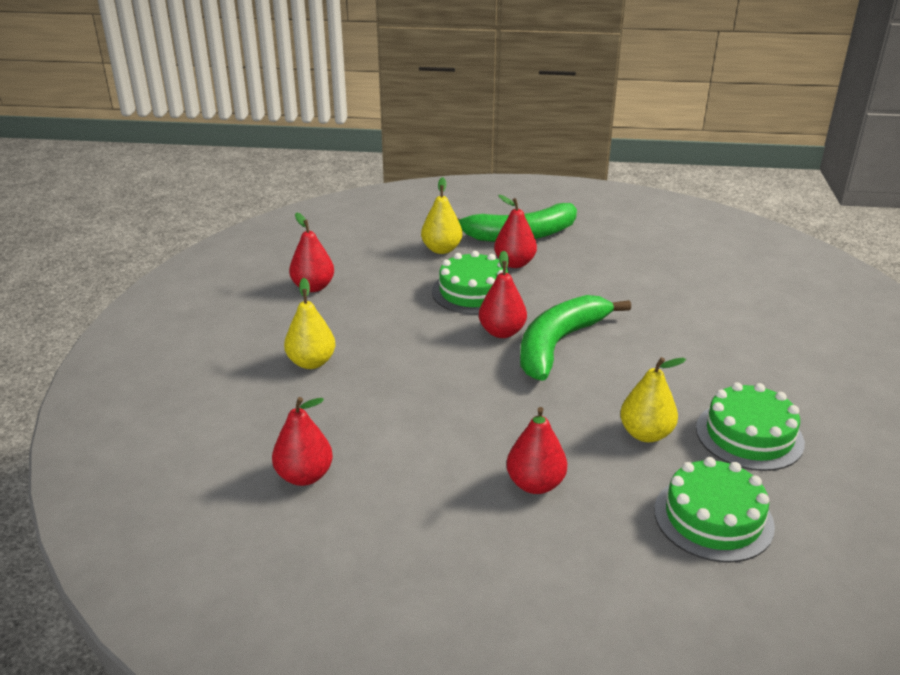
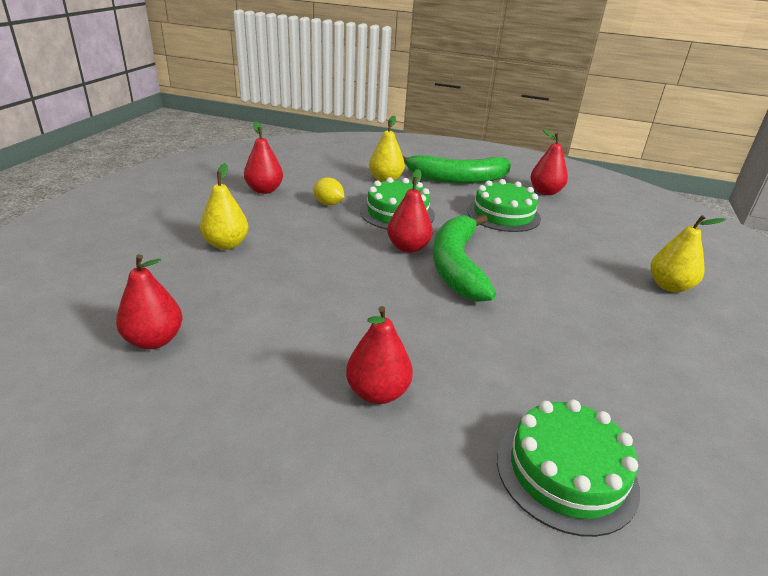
camera: 10 degrees right, 0 degrees up
(393, 293) = (328, 204): none -> yellow lemon
(514, 263) = (443, 198): red pear -> red pear (545, 192)
(559, 344) = (457, 265): green banana -> green banana turned 45 degrees counterclockwise
(646, 434) = (515, 362): yellow pear -> yellow pear (669, 286)
(749, 435) = (629, 384): green cake -> green cake (503, 214)

